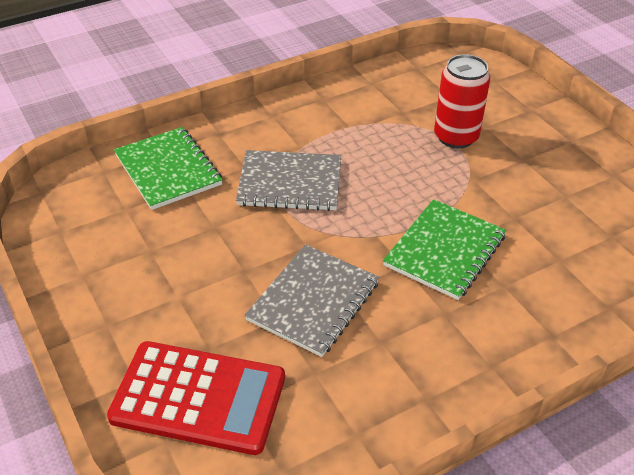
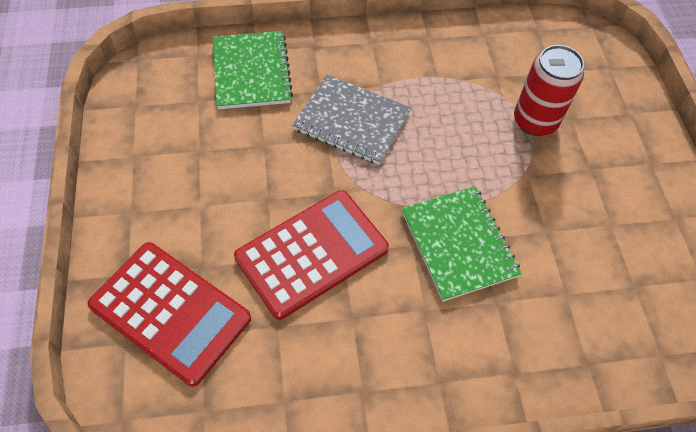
camera: 20 degrees right, 15 degrees up
(313, 301) = (312, 253): grey notebook -> red calculator
(445, 251) = (458, 244): green notebook -> green notebook turned 75 degrees counterclockwise

